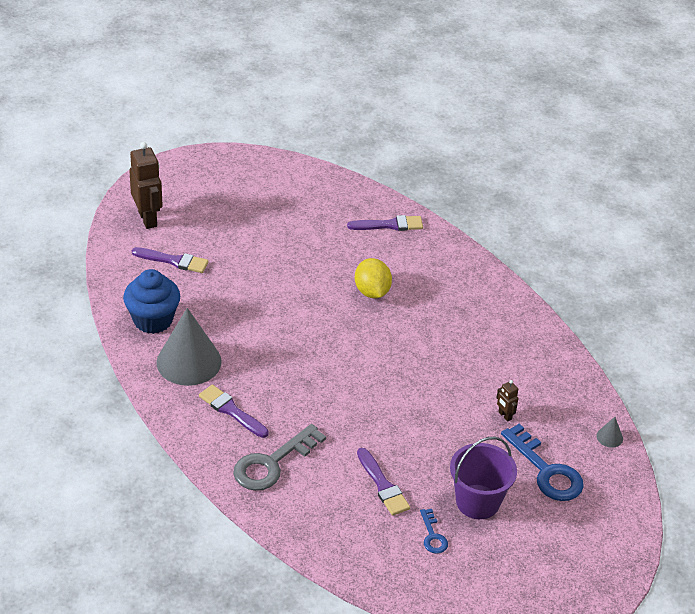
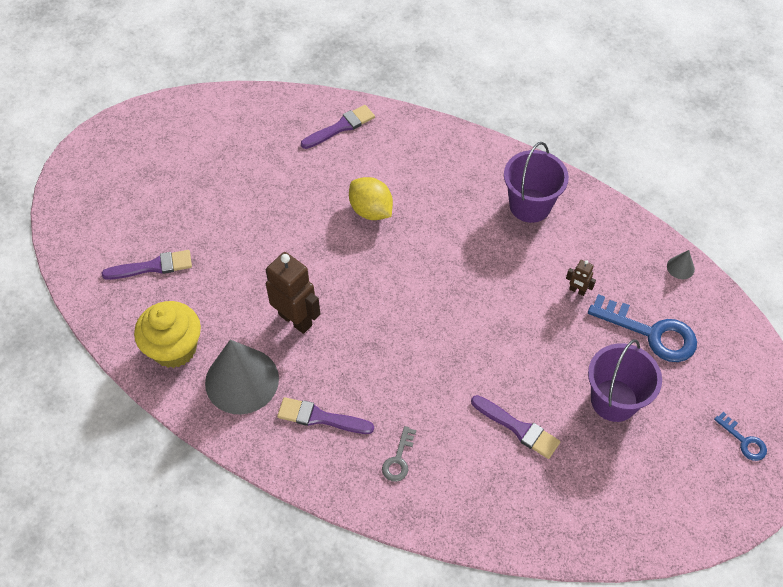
camera: 25 degrees left, 15 degrees up
(148, 219) = (95, 228): brown robot -> brown robot (295, 319)
(153, 320) = (174, 348): blue cupcake -> yellow cupcake
(272, 463) = (398, 459): grey key -> grey key, size x0.50
(433, 536) = (598, 461): blue key -> blue key (744, 441)
(509, 341) = (530, 205): none -> purple bucket

